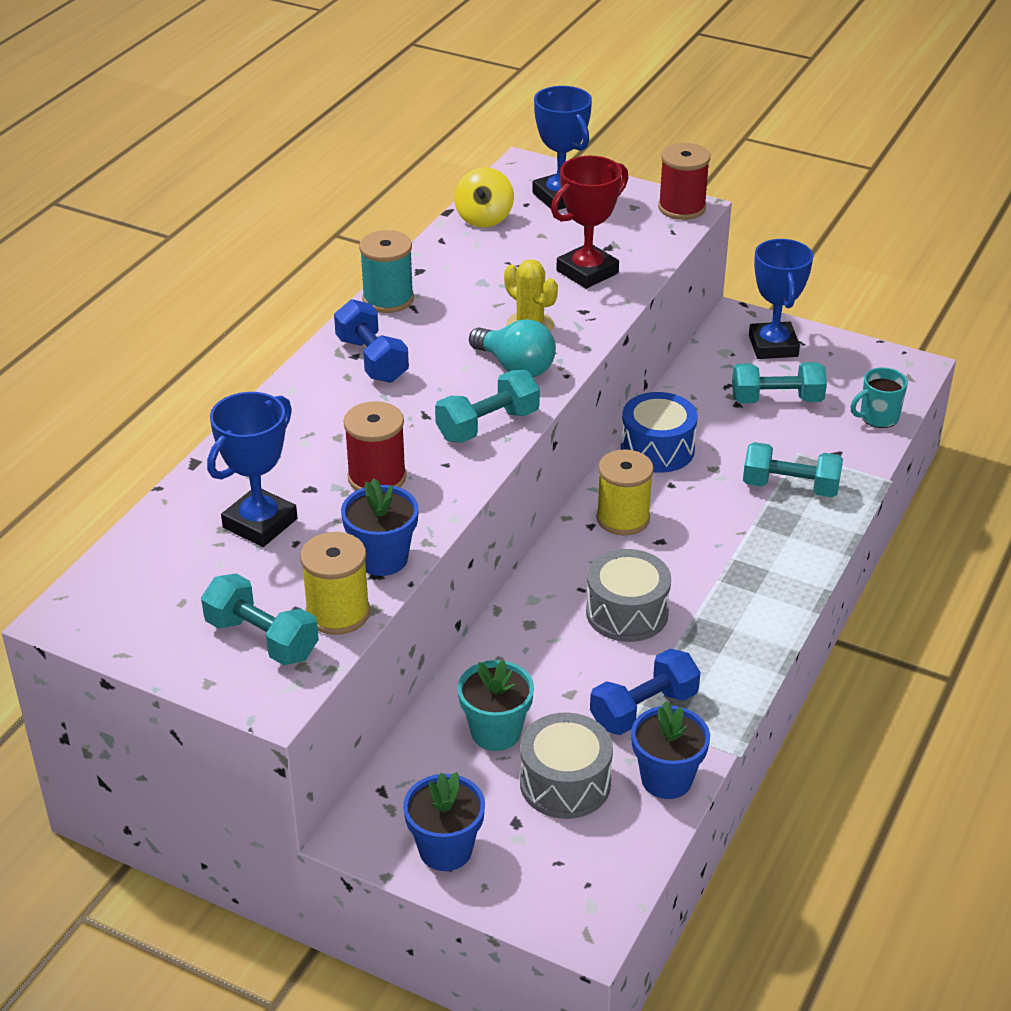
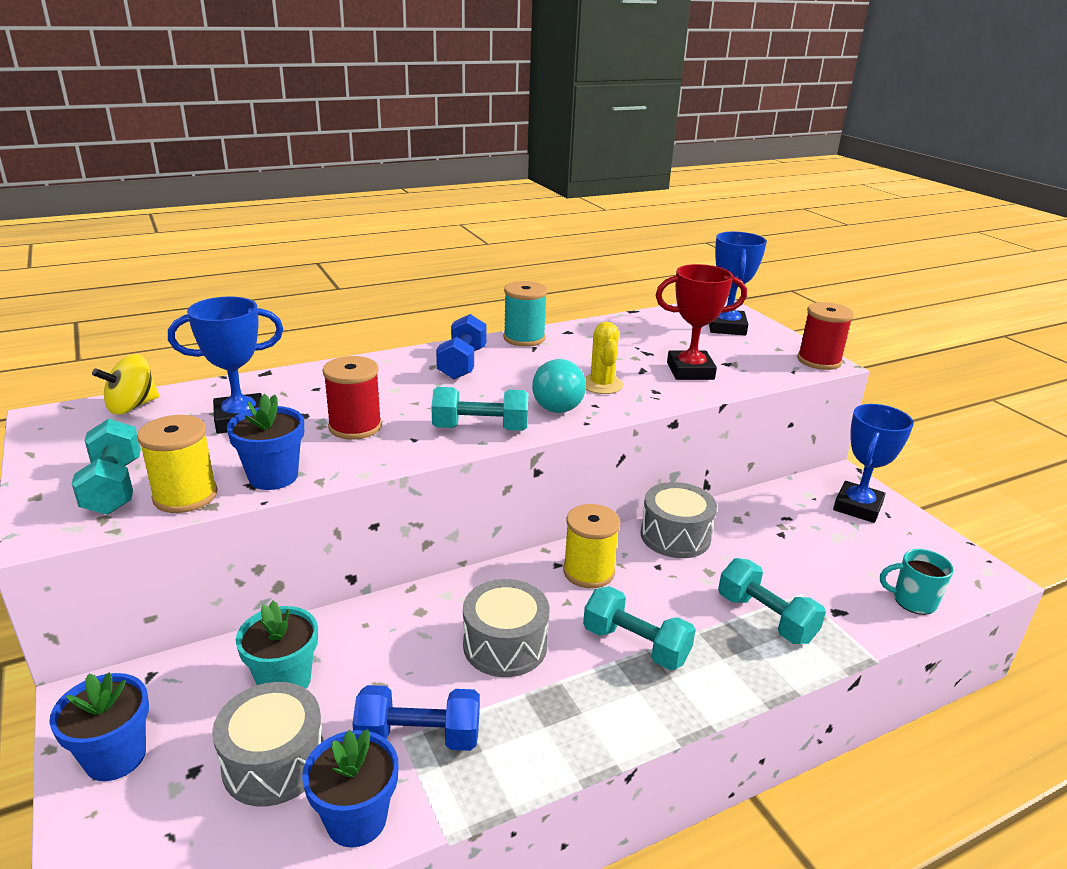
camera: 35 degrees right, 10 degrees down
(484, 218) = (654, 321): yellow spinning top -> yellow spinning top (132, 406)
(657, 449) = (675, 536): blue drum -> grey drum
(776, 400) = (821, 546): turquoise dumbbell -> turquoise dumbbell (635, 645)

